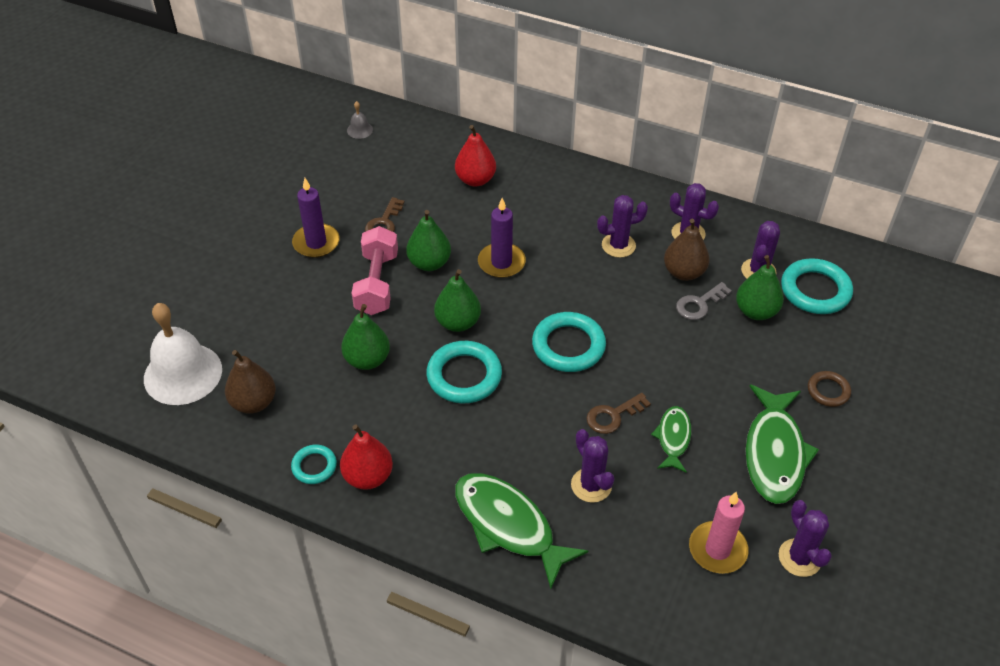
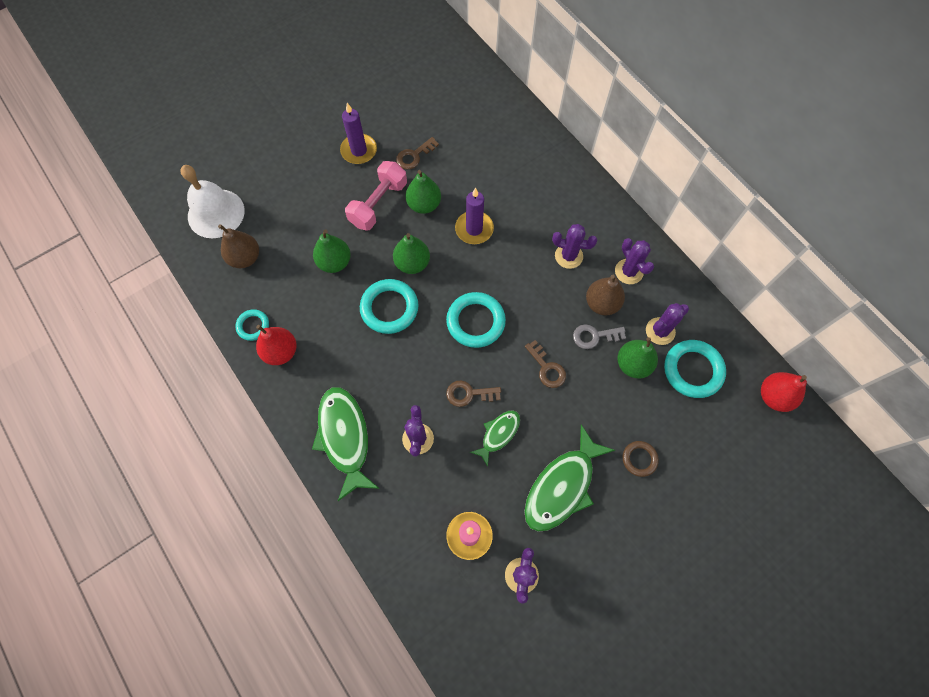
camera: 30 degrees right, 20 degrees up
(360, 130) = (447, 67): grey bell -> none
(475, 180) = (502, 148): red pear -> red pear (774, 396)
(675, 354) = (547, 368): none -> brown key

